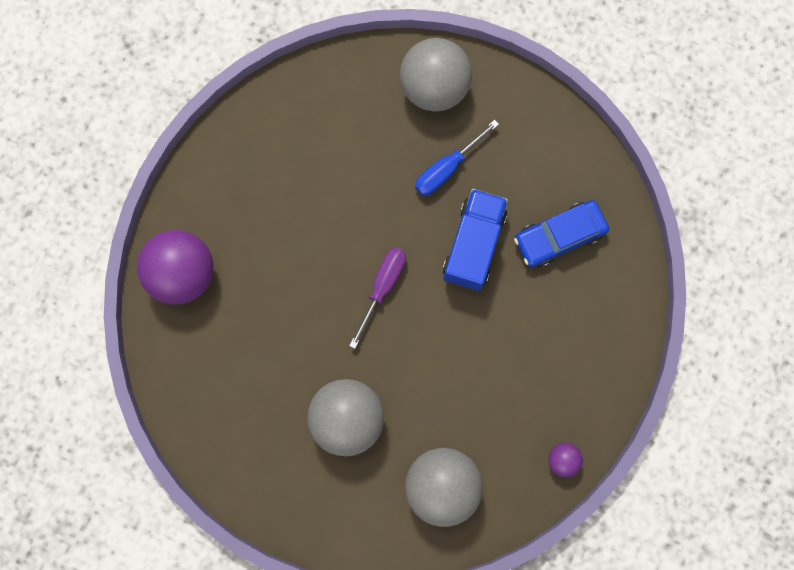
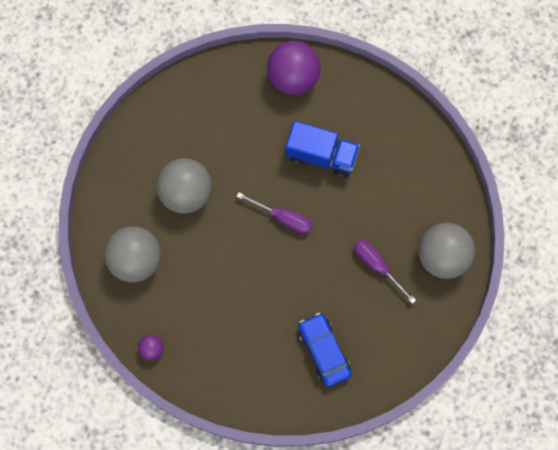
camera: 90 degrees right, 5 degrees down
(447, 168) = (377, 266): blue screwdriver -> purple screwdriver
(473, 245) = (316, 285): blue truck -> blue truck (321, 156)

